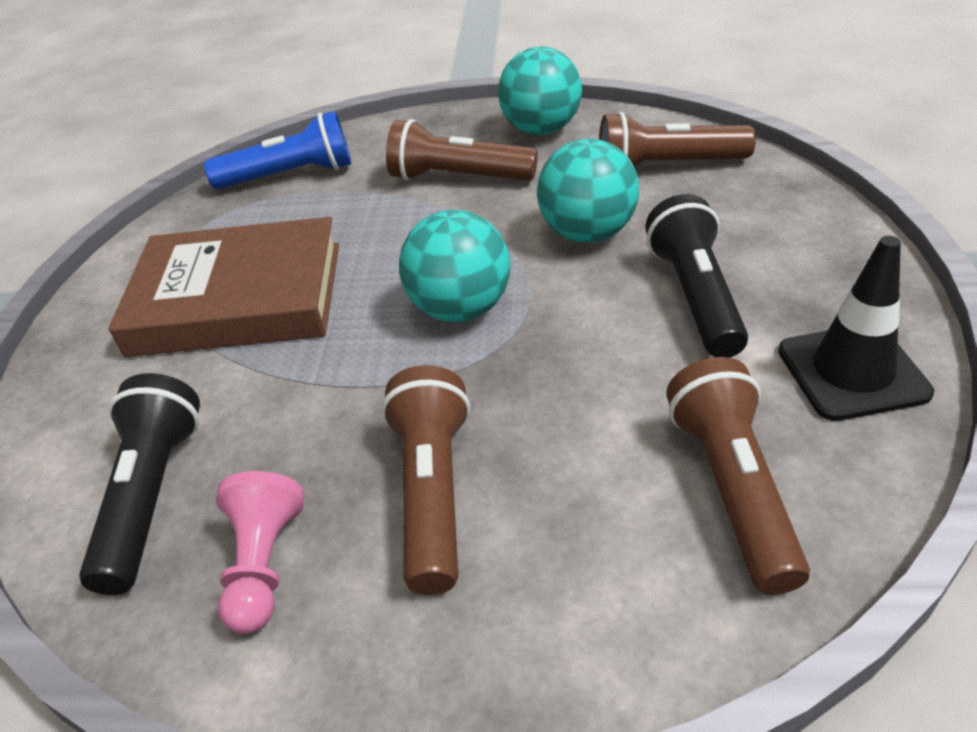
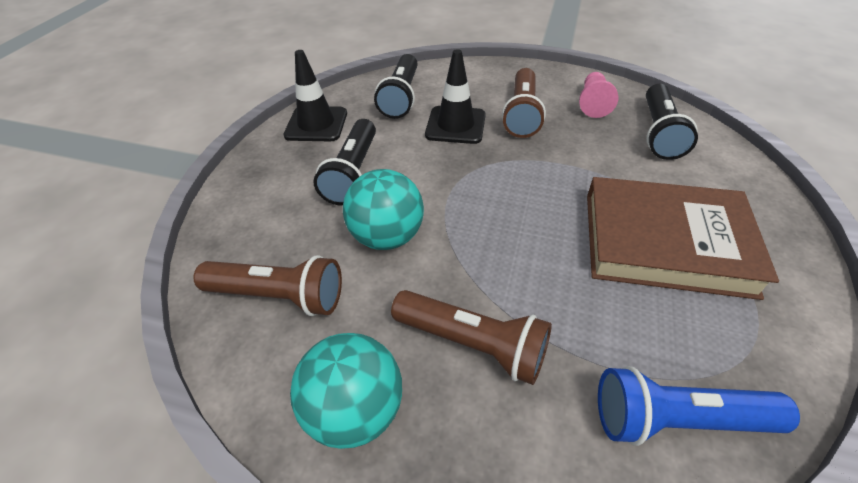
camera: 170 degrees left, 5 degrees up
(461, 309) = (495, 196): turquoise ball -> none
(568, 429) = (455, 125): none -> black traffic cone
(733, 489) = (401, 97): brown flashlight -> black flashlight

